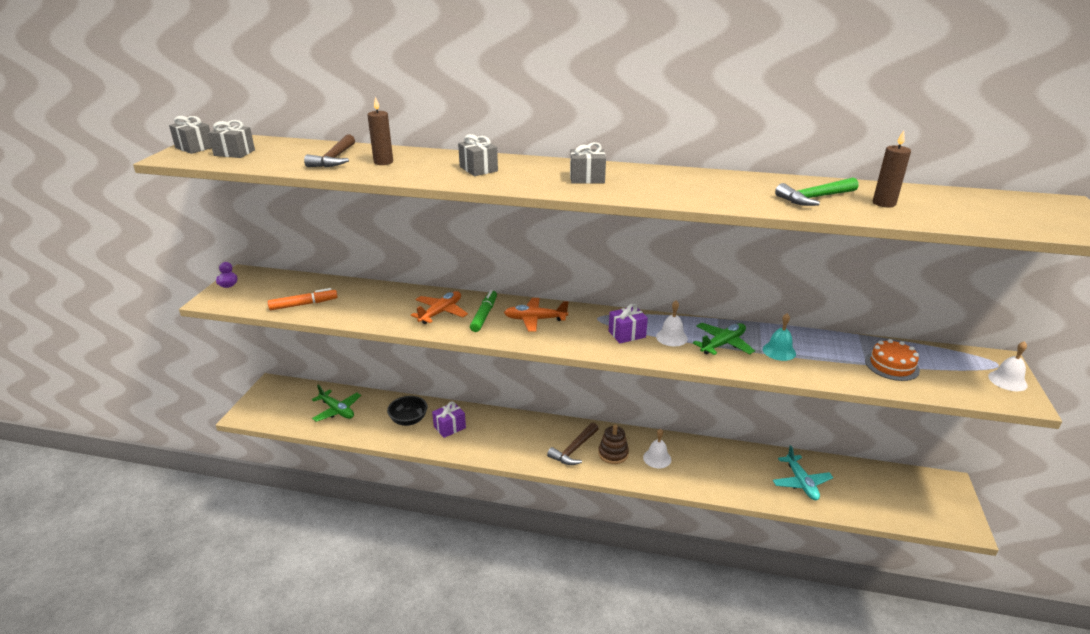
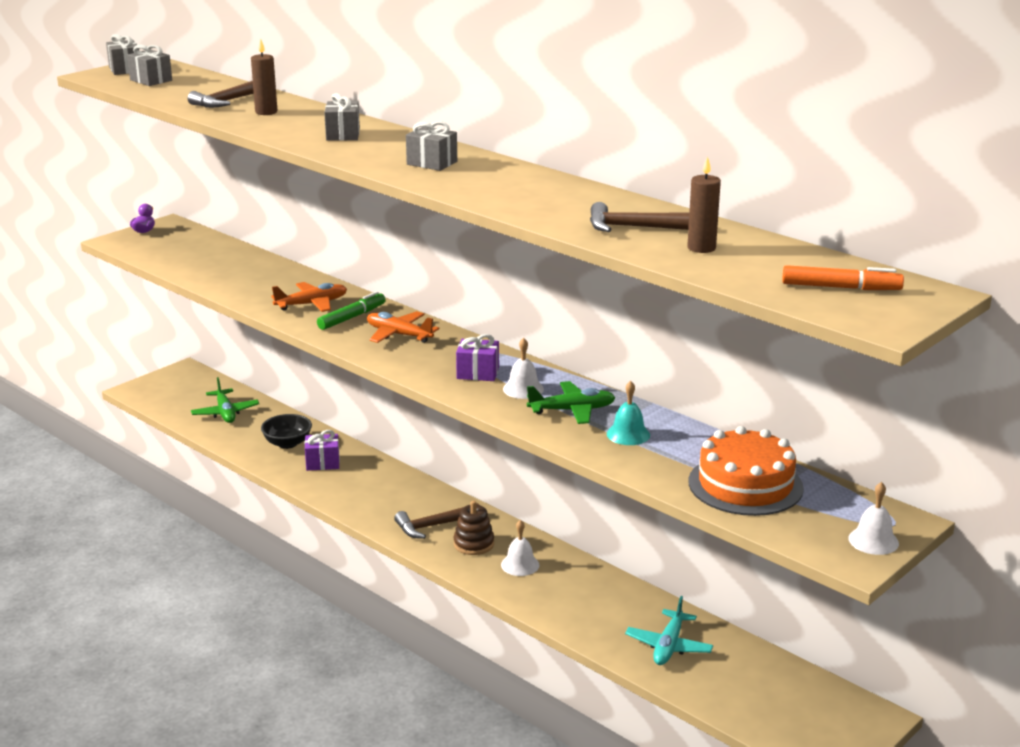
camera: 30 degrees right, 5 degrees down
(303, 304) = (191, 265): orange marker -> orange marker (841, 288)
(814, 198) = (633, 227): green hammer -> brown hammer
(891, 365) = (745, 485): orange cake -> orange cake, size x1.62

